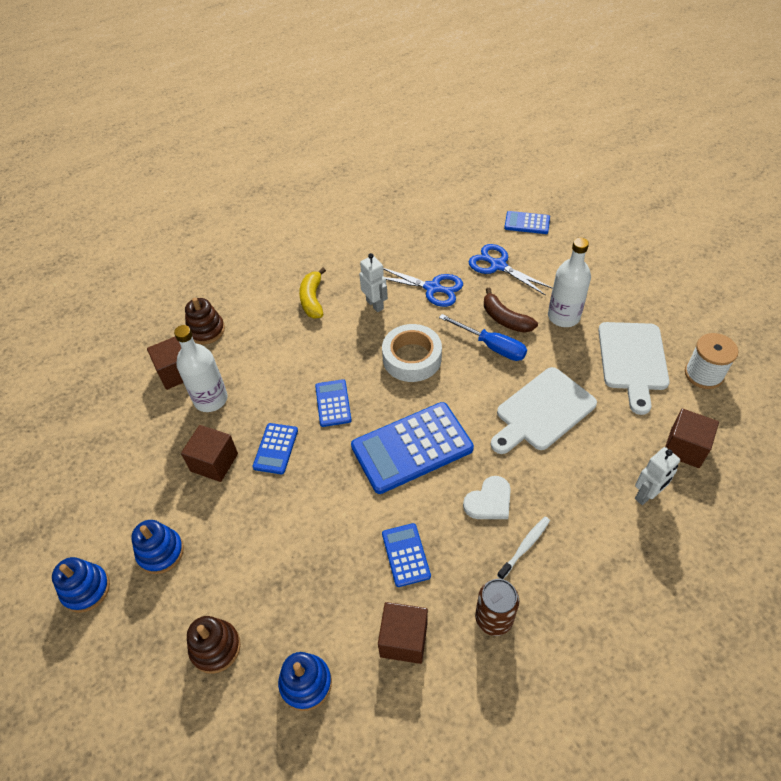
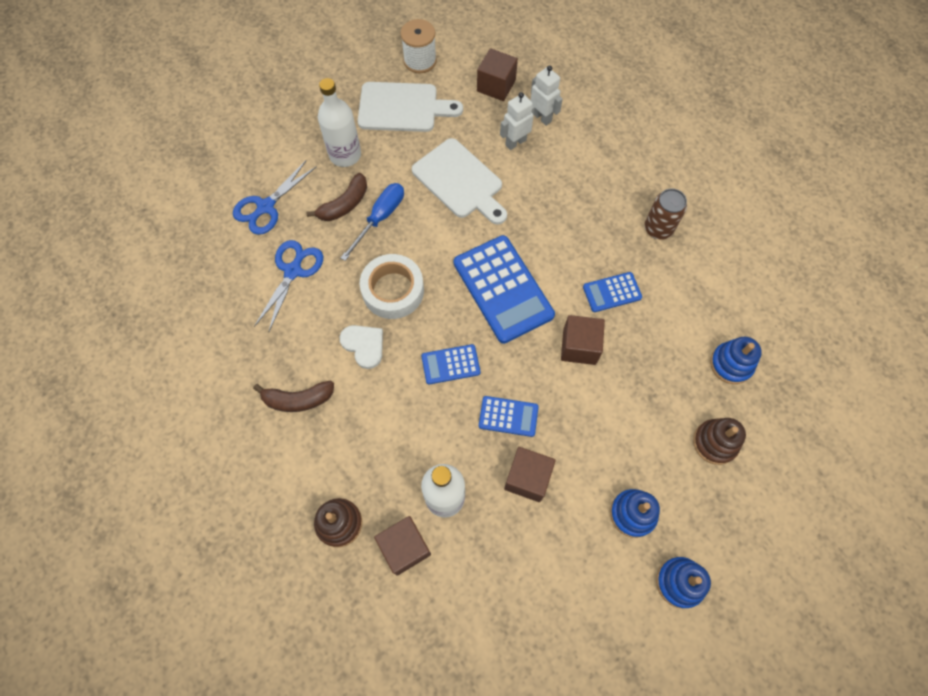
camera: 95 degrees left, 15 degrees up
(312, 299) = (298, 399): yellow banana -> brown banana
(375, 304) = (313, 329): white robot -> white robot (515, 142)
(403, 639) = (684, 292): brown cube -> brown cube (579, 346)
(489, 501) = (555, 227): white heart -> white heart (364, 345)
(525, 546) = (595, 204): white toothbrush -> none
(527, 223) = (201, 176): blue calculator -> none

